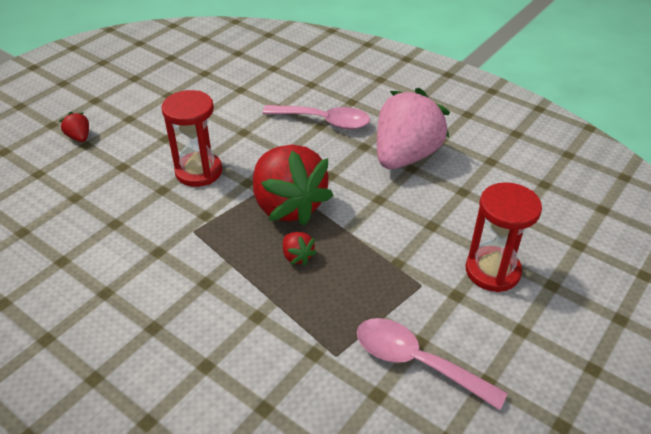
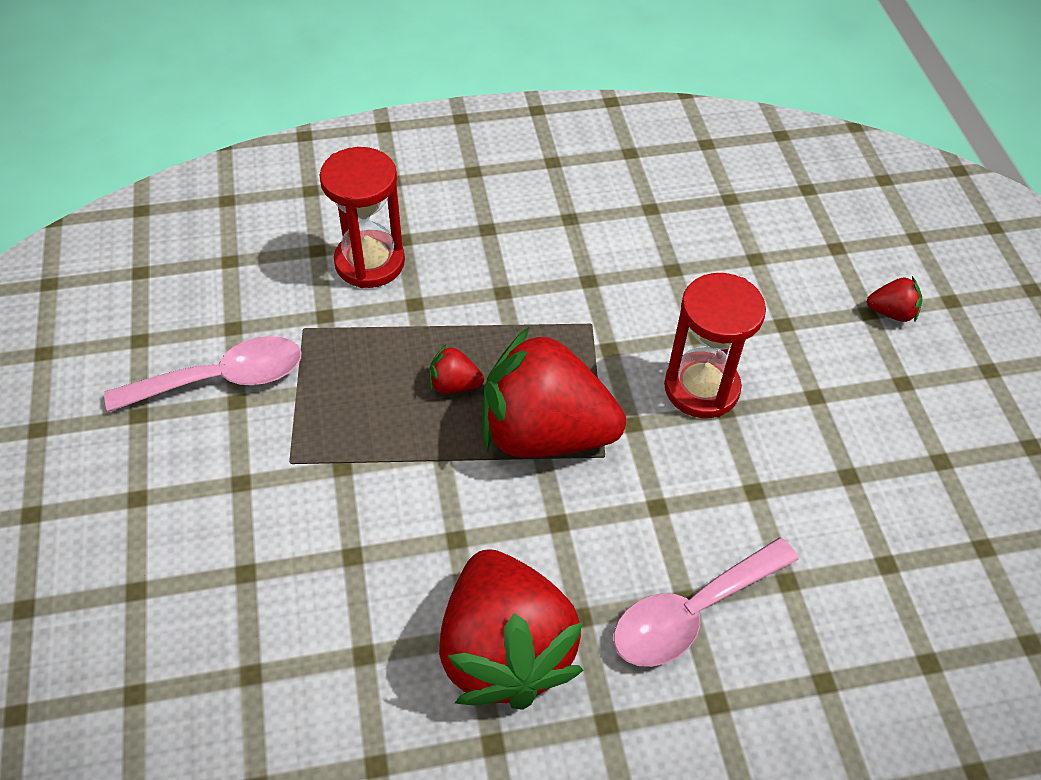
camera: 130 degrees right, 10 degrees up
(405, 156) = (505, 651): pink strawberry -> red strawberry
(492, 271) = (222, 548): red hourglass -> red hourglass (370, 262)

